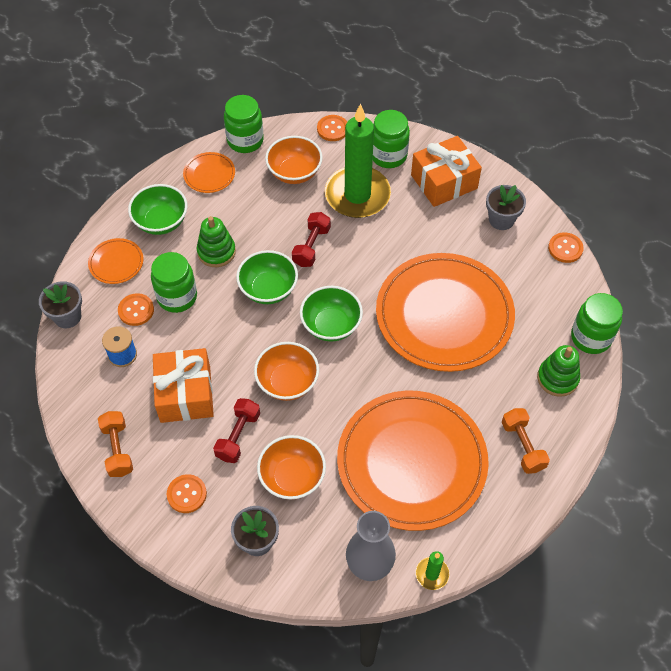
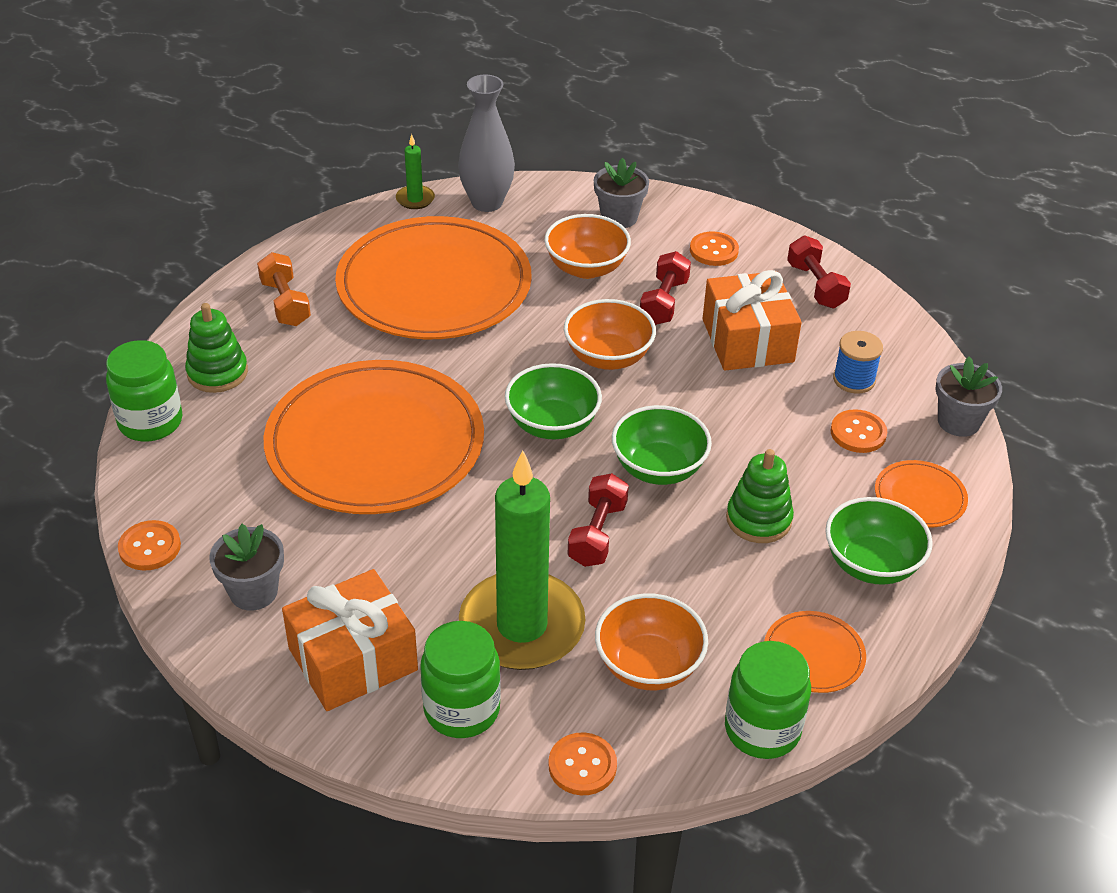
camera: 175 degrees right, 15 degrees down
(118, 449) = (815, 286): orange dumbbell -> red dumbbell
(177, 297) = (801, 453): green jar -> none

